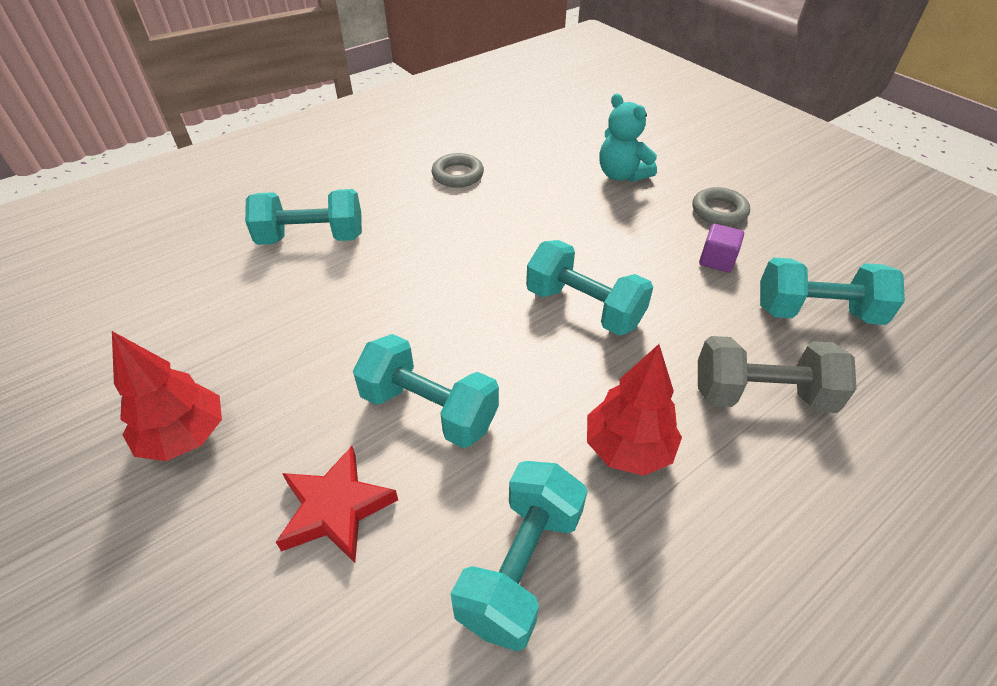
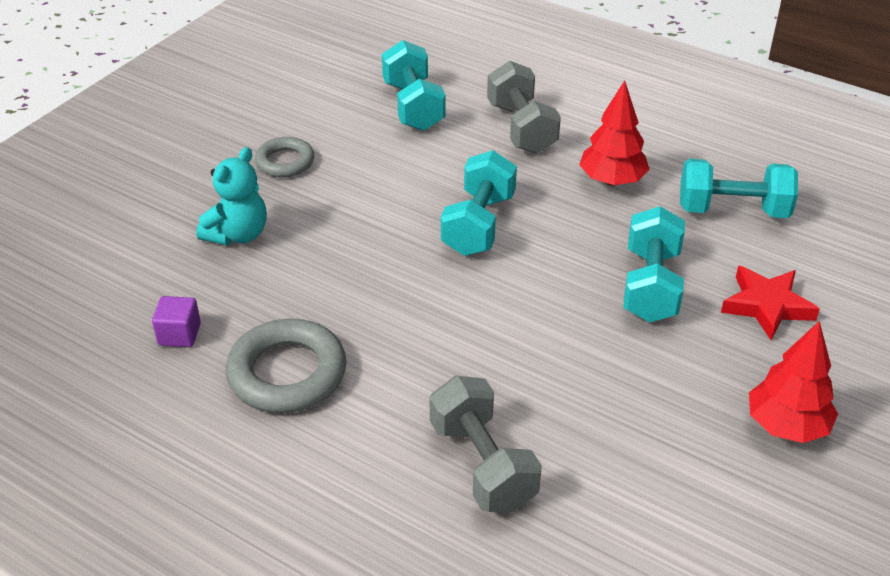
camera: 110 degrees left, 5 degrees down
(311, 238) = (482, 465): turquoise dumbbell -> grey dumbbell
(458, 175) = (287, 373): grey ring -> grey ring, size x1.65
(717, 260) = (369, 158): purple cube -> purple cube (179, 334)

